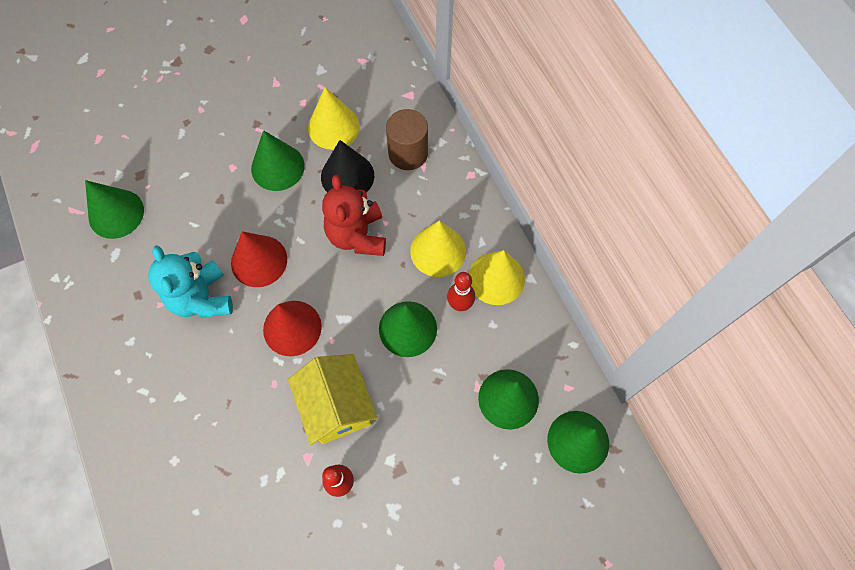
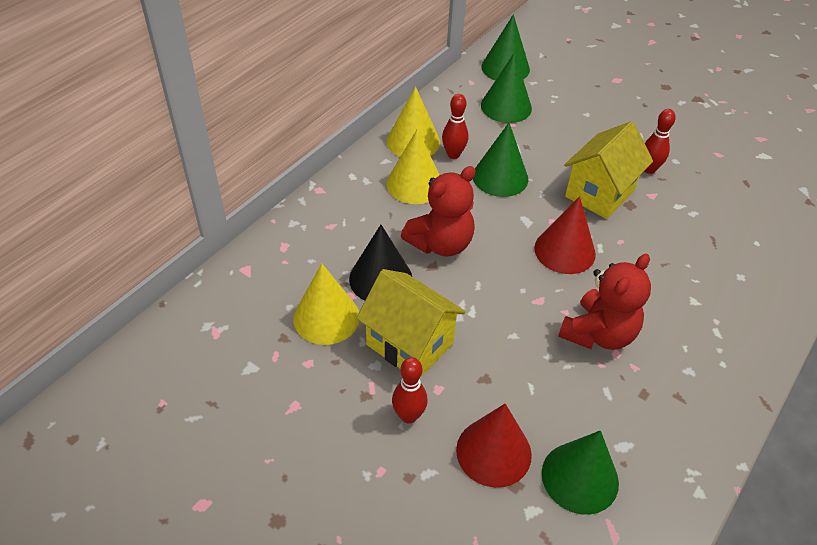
camera: 120 degrees left, 20 degrees down
(202, 298) = (598, 334): turquoise teddy bear -> red teddy bear
(225, 140) = (408, 416): none -> red bowling pin
(259, 261) = (524, 307): red cone -> red cone (493, 452)
(277, 167) = (409, 344): green cone -> yellow house
(408, 153) = (323, 242): brown cylinder -> none

